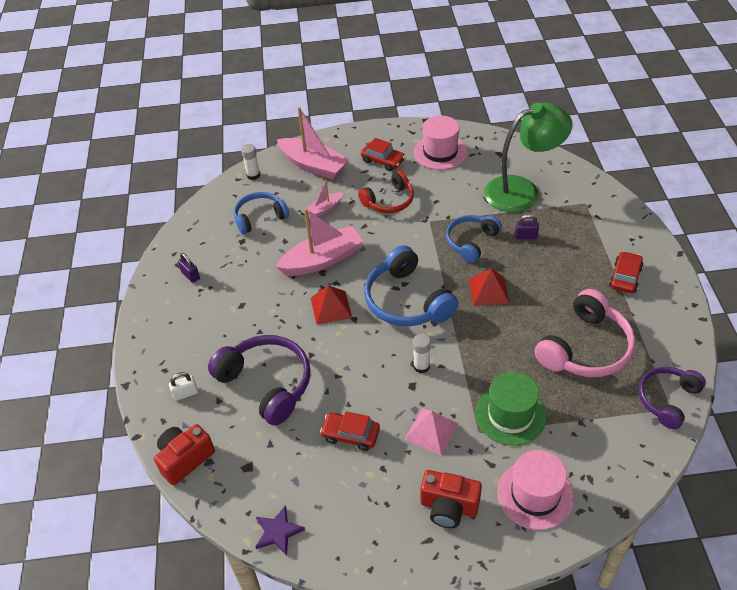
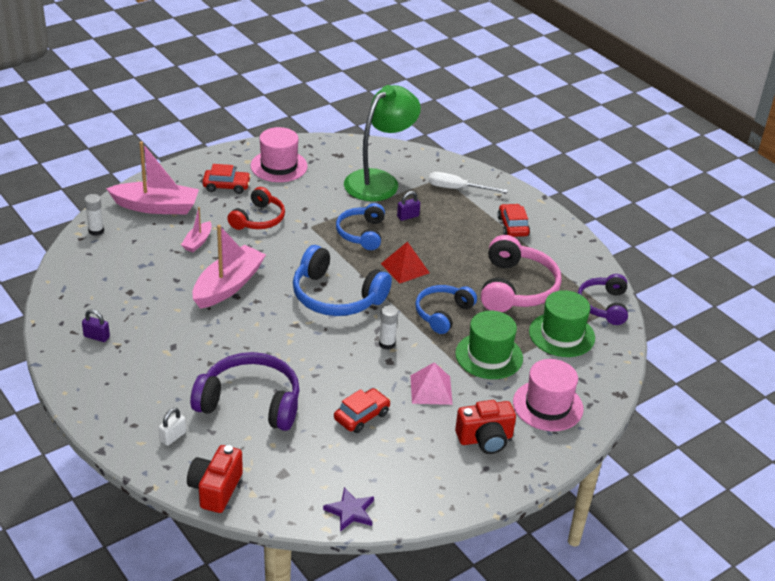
camera: 35 degrees left, 10 degrees down
(260, 217) = (133, 266): blue headphones -> blue headphones (442, 313)
(331, 307) = (267, 322): red pyramid -> none
(350, 435) = (361, 416): red car -> red car turned 150 degrees clockwise
(593, 220) = (457, 189): none -> white screwdriver
(600, 418) = (561, 335): none -> green hat

